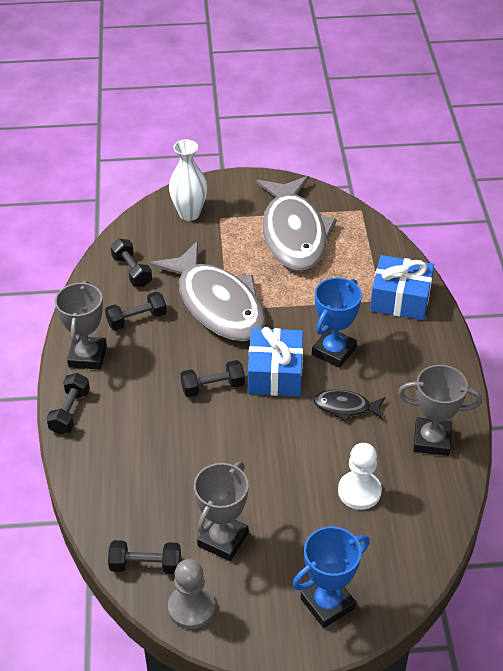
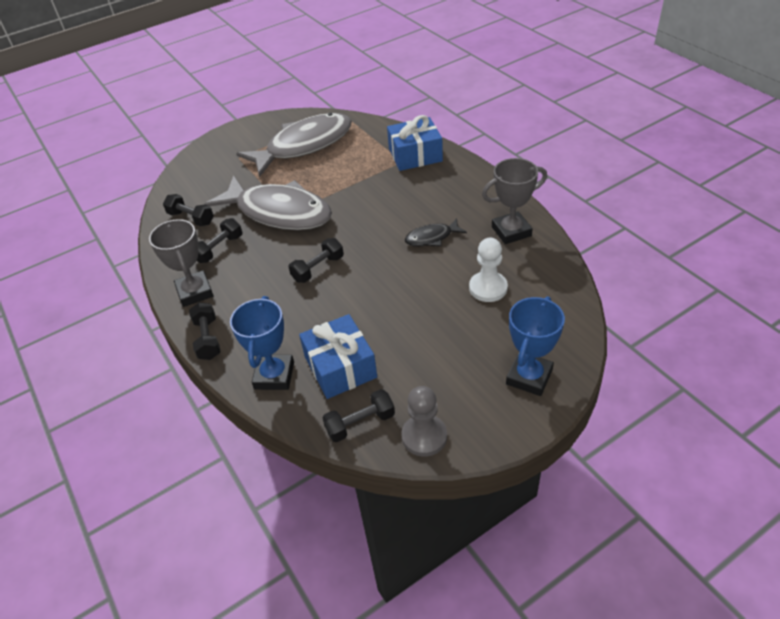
camera: 25 degrees left, 0 degrees up
(189, 214) = (211, 163): white vase -> none
(223, 539) = (410, 372): grey trophy -> none
(275, 373) = (360, 239): blue gift -> blue gift (340, 367)
(294, 233) = (304, 146): grey fish -> grey fish turned 90 degrees counterclockwise
(334, 351) = (393, 206): blue trophy -> blue trophy (274, 375)

